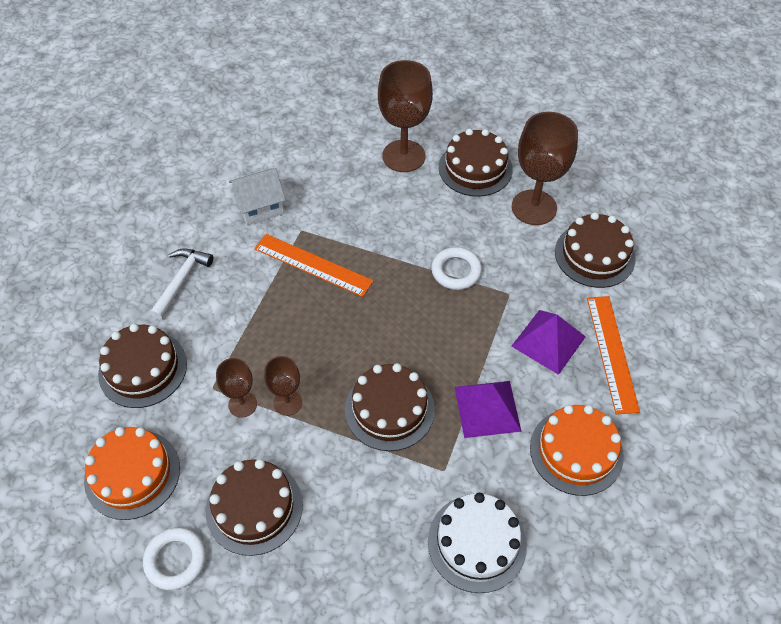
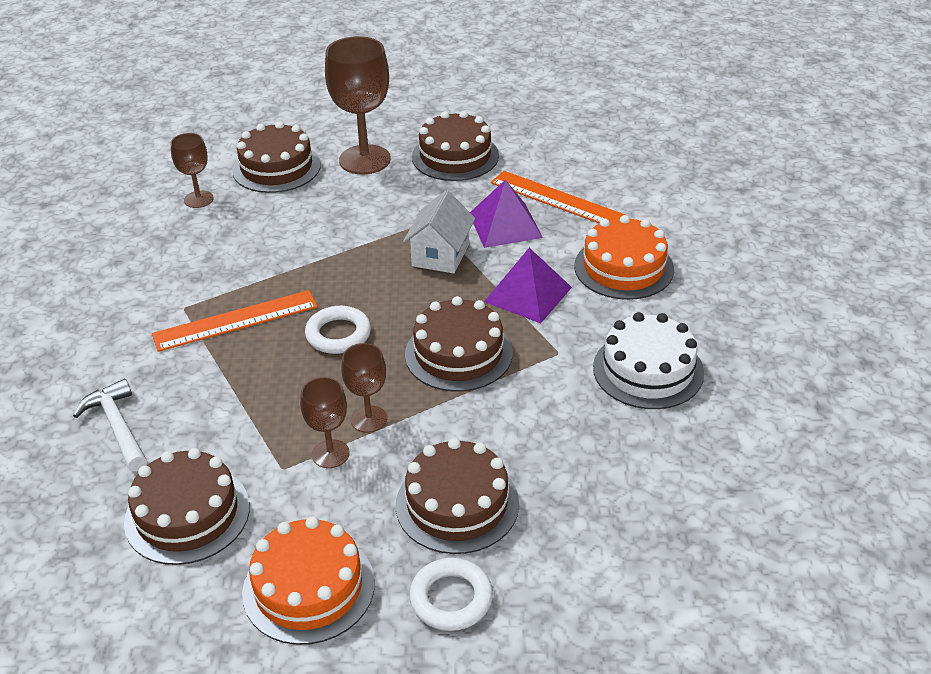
camera: 50 degrees left, 15 degrees down
(260, 207) = (112, 321): white house -> white house (440, 255)
(403, 156) = (198, 199): brown goblet -> brown goblet, size x0.54
(456, 271) = (368, 237): white ring -> white ring (338, 334)

